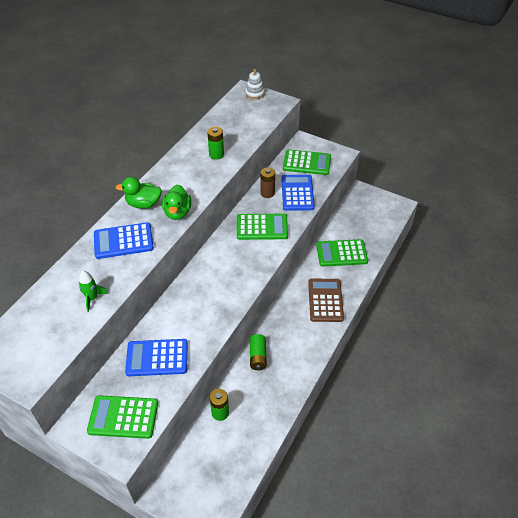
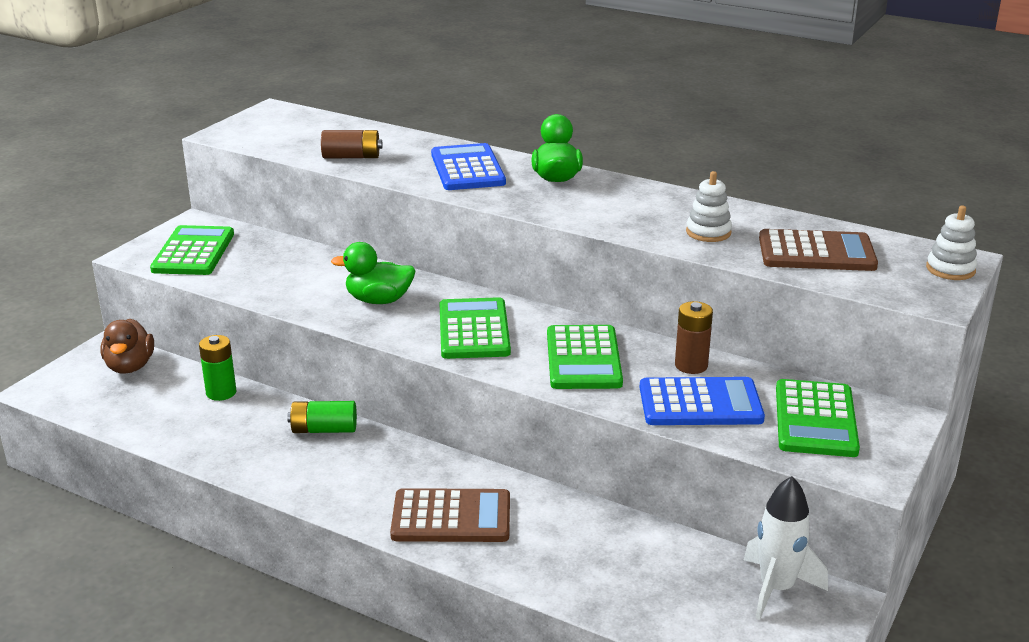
camera: 90 degrees right, 20 degrees down
(92, 298) = (352, 157): green rocket -> brown battery
(157, 358) = (287, 270): blue calculator -> none
(177, 212) = (536, 204): green duck -> green duck (379, 300)
(187, 472) = (130, 366): none -> brown duck
(216, 154) = (708, 232): green battery -> white stacking toy
(238, 125) = (816, 252): none -> brown calculator
(341, 253) = (595, 549): green calculator -> green calculator (474, 330)
(357, 205) = (776, 588): none -> white rocket

